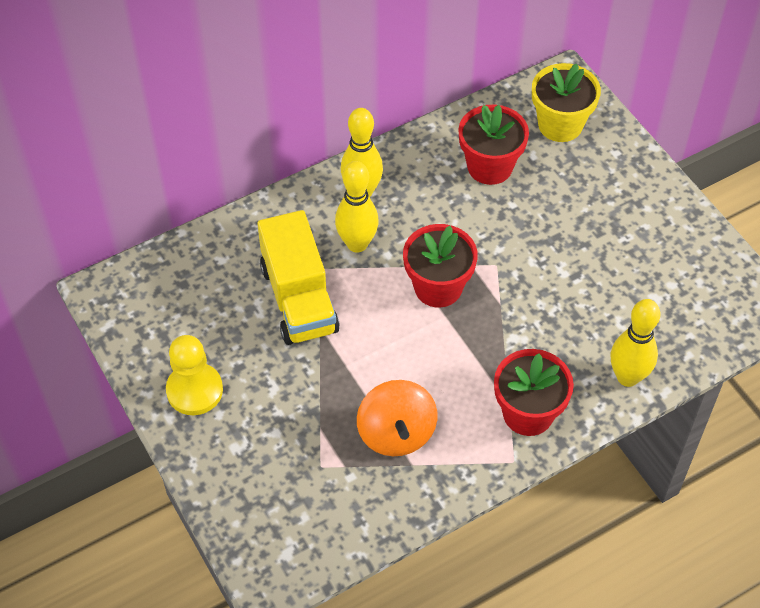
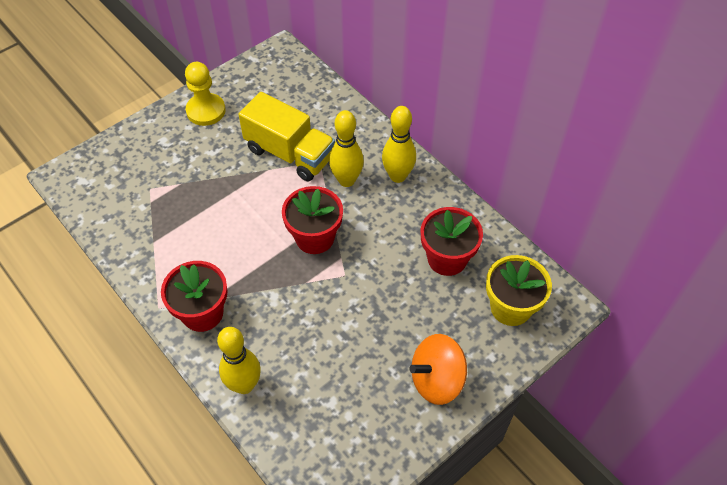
camera: 80 degrees right, 0 degrees up
(299, 299) = (289, 153): yellow truck -> yellow truck turned 120 degrees counterclockwise
(396, 433) = (179, 229): orange spinning top -> orange spinning top (436, 380)

